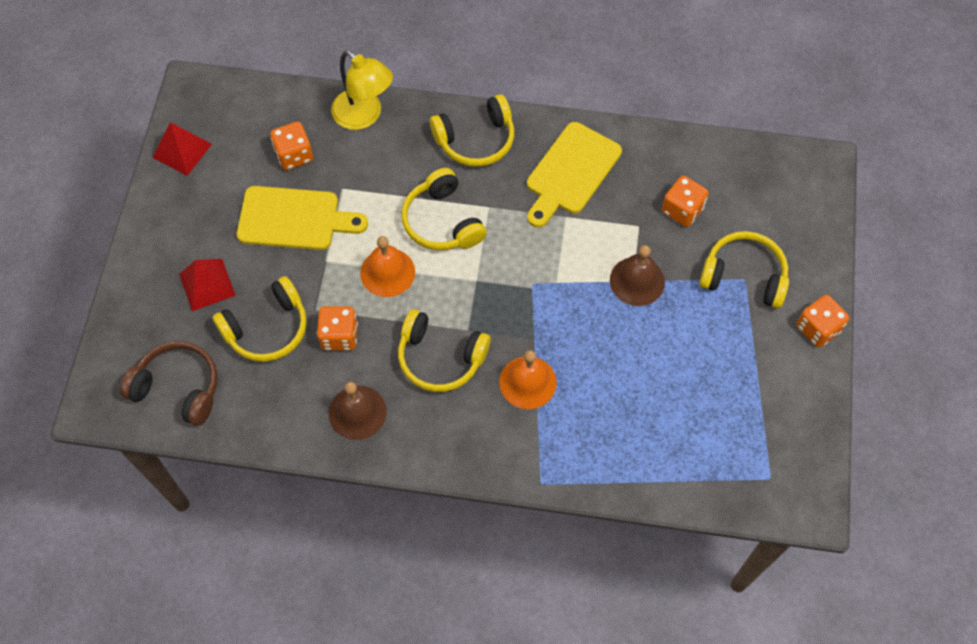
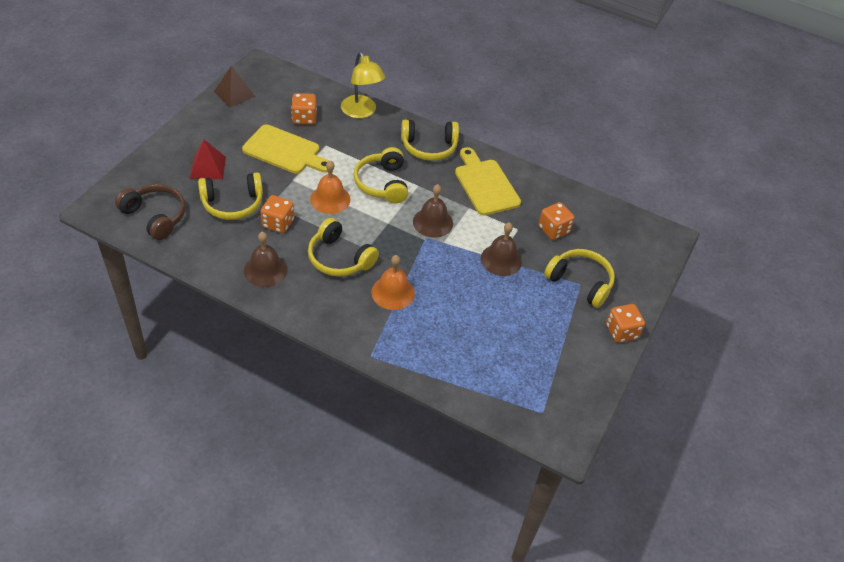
camera: 15 degrees right, 15 degrees down
(182, 150) = (234, 94): red pyramid -> brown pyramid
(531, 257) = (433, 222): none -> brown bell
(571, 172) = (485, 184): yellow cutting board -> yellow cutting board turned 105 degrees clockwise

